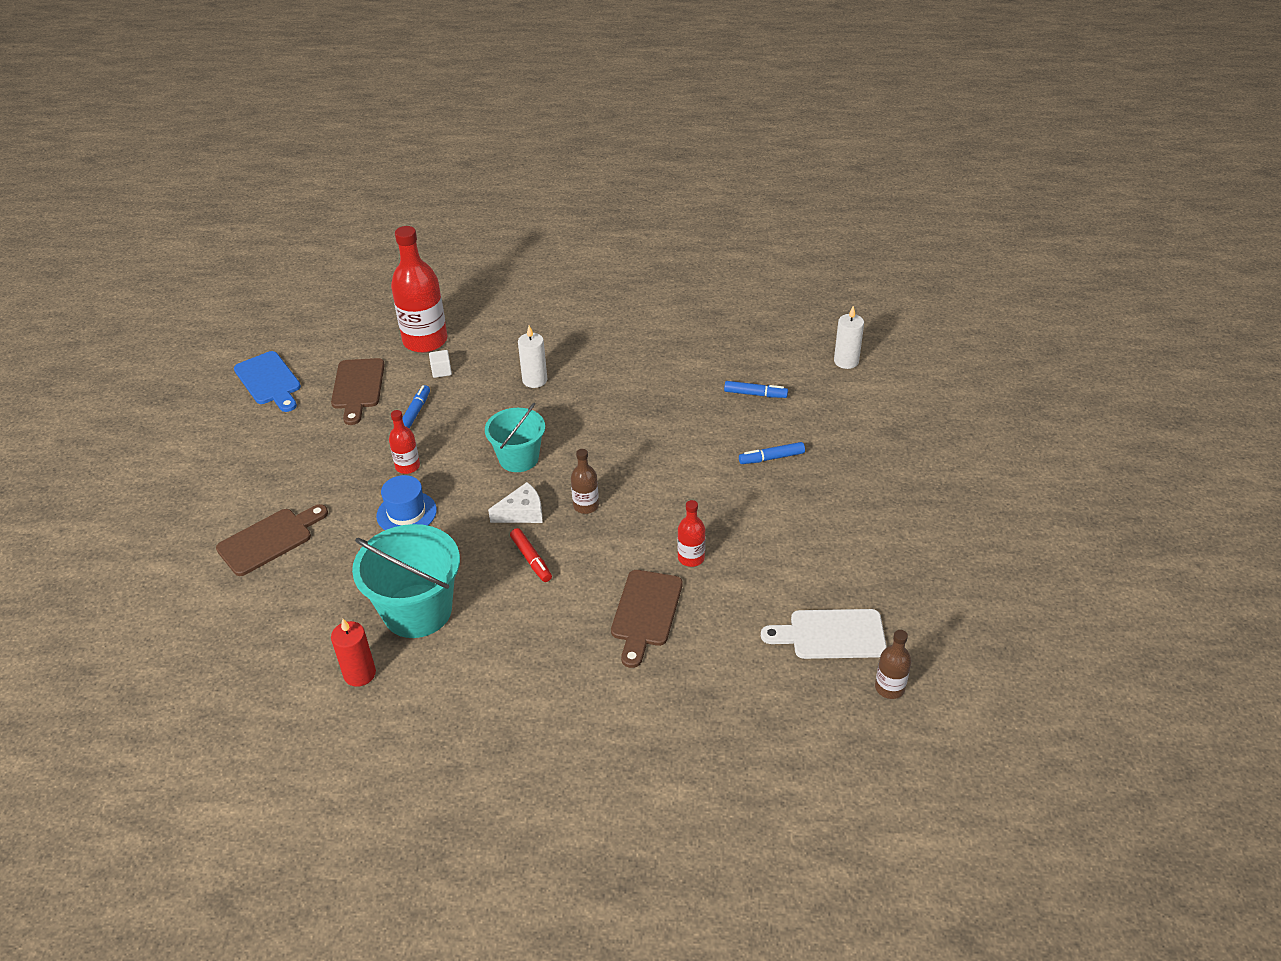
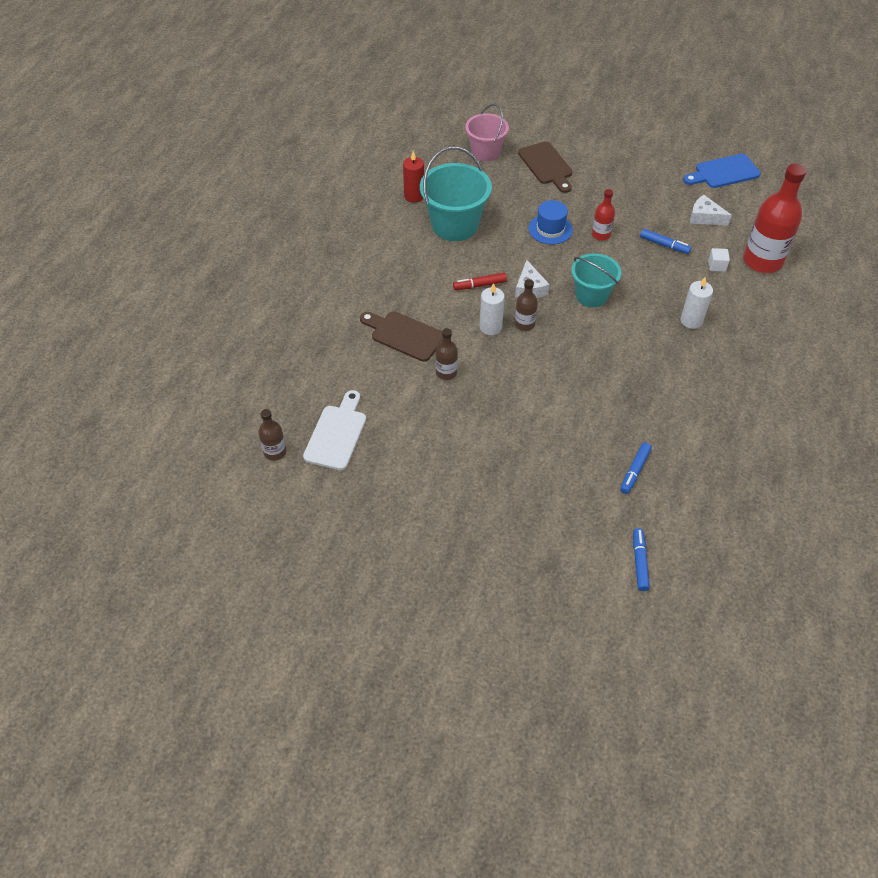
camera: 105 degrees right, 10 degrees up
(241, 612) = (485, 152): none -> pink bucket
(358, 387) = (705, 217): brown cutting board -> white cheese
(691, 558) = (446, 372): red bottle -> brown bottle
(771, 458) = (542, 456): blue marker -> blue marker (639, 562)
(846, 361) = (670, 565): white candle -> white candle (490, 327)

